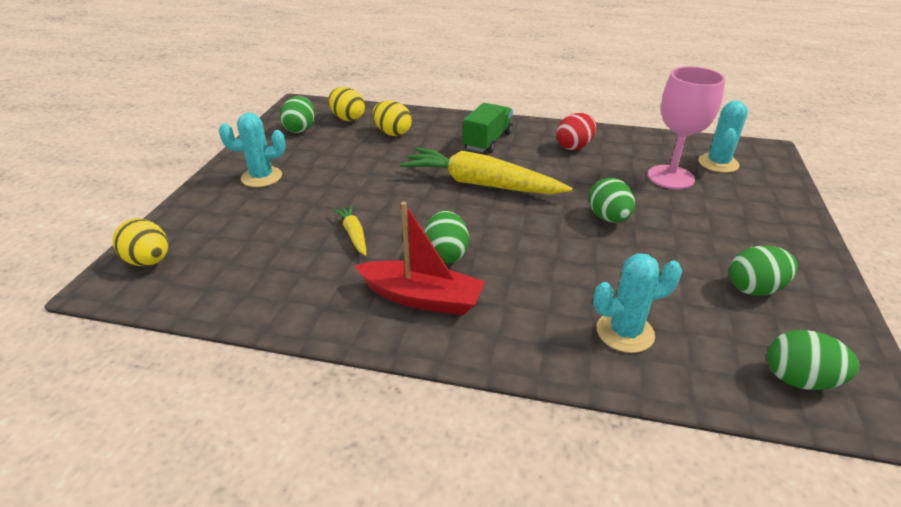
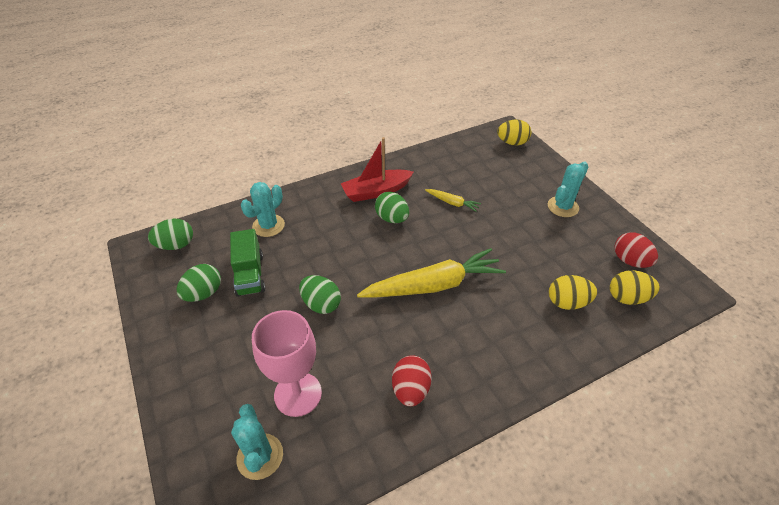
camera: 140 degrees right, 10 degrees up
(300, 129) = (630, 261): green egg -> red egg
(488, 141) = (487, 344): green truck -> green truck (250, 274)

